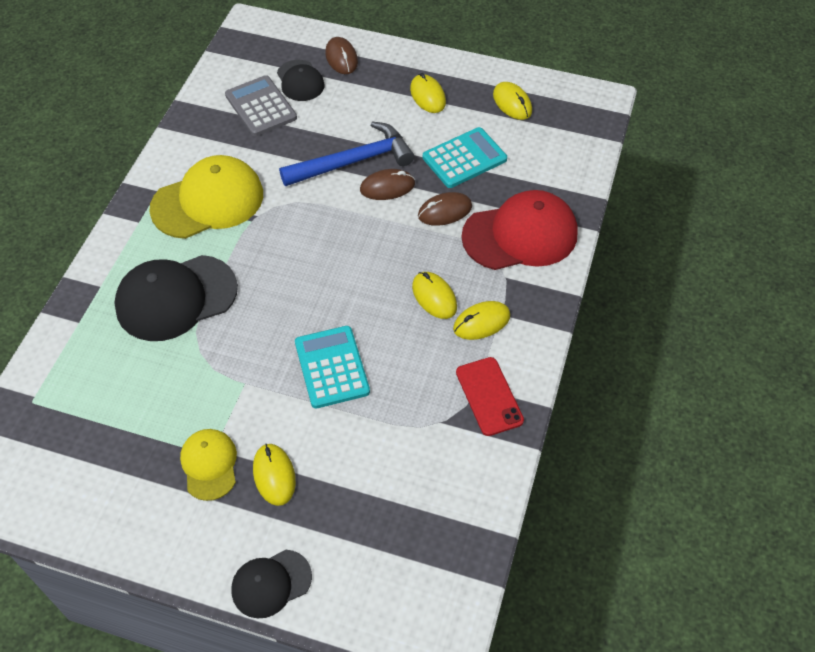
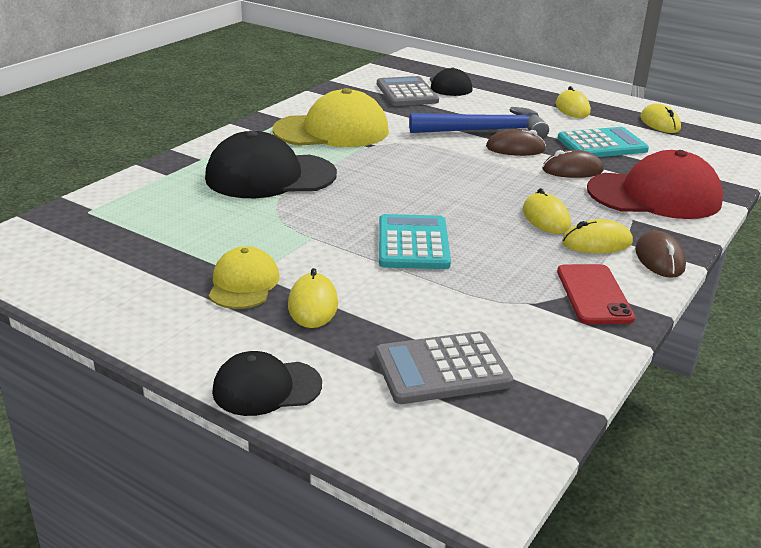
camera: 15 degrees right, 25 degrees down
(341, 58) = (493, 80): brown mouse -> brown mouse (659, 259)
(392, 523) = (442, 369): none -> grey calculator

